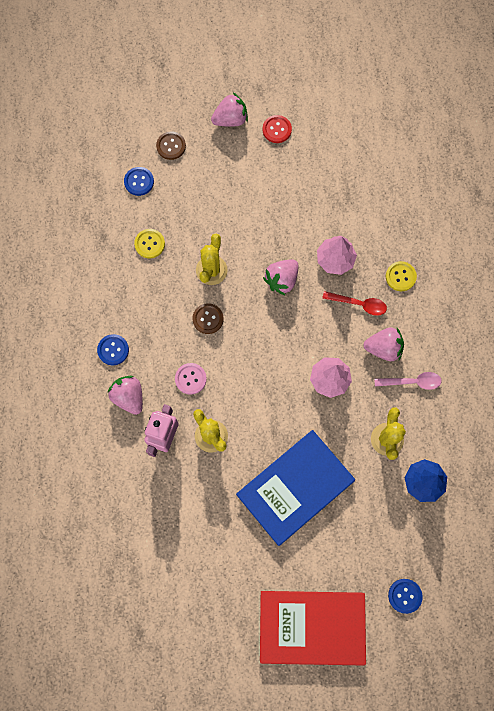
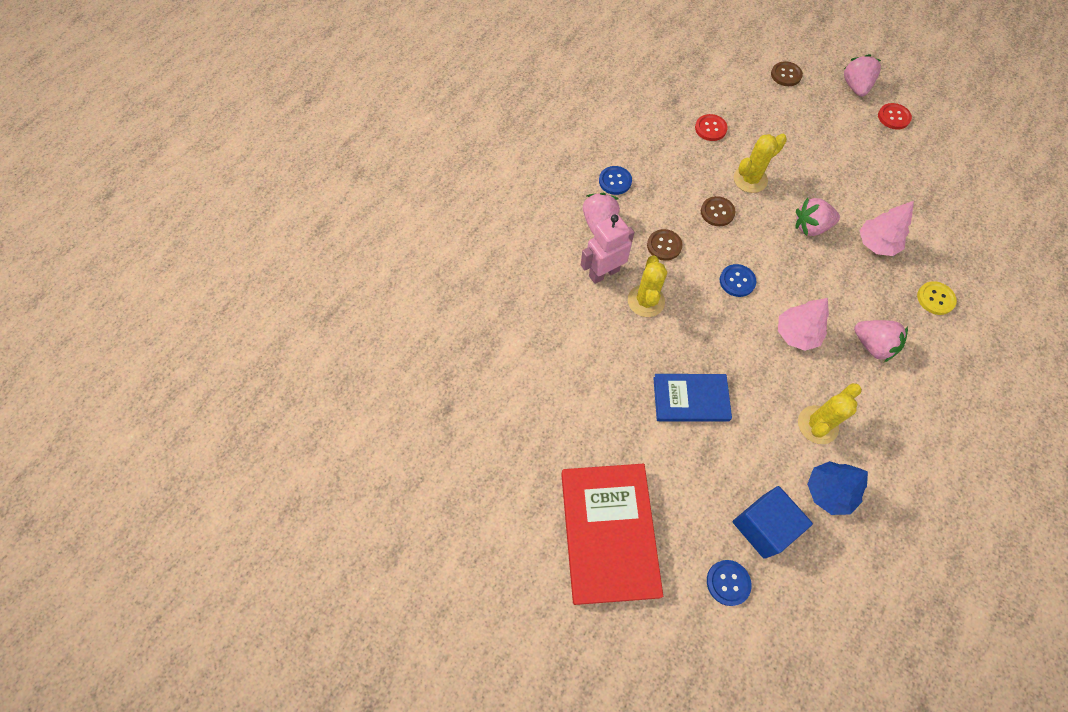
camera: 40 degrees right, 10 degrees down
(139, 182) = (737, 82): blue button -> blue button (737, 281)
(149, 244) = (710, 128): yellow button -> red button
(190, 379) = (664, 245): pink button -> brown button
(230, 119) = (855, 87): pink strawberry -> pink strawberry turned 105 degrees counterclockwise
(295, 487) = (690, 399): blue book -> blue book, size x0.61
(312, 626) = (609, 533): red book -> red book turned 45 degrees clockwise
(359, 304) = (874, 293): red spoon -> none
(400, 540) = (763, 526): none -> blue cube
(412, 382) = (882, 394): pink spoon -> none

